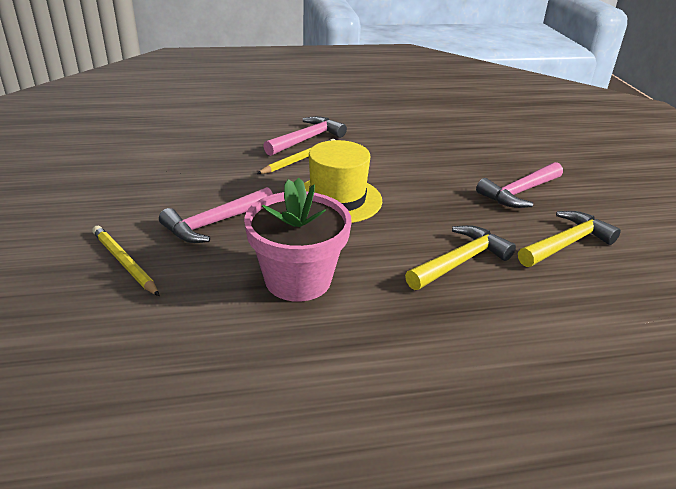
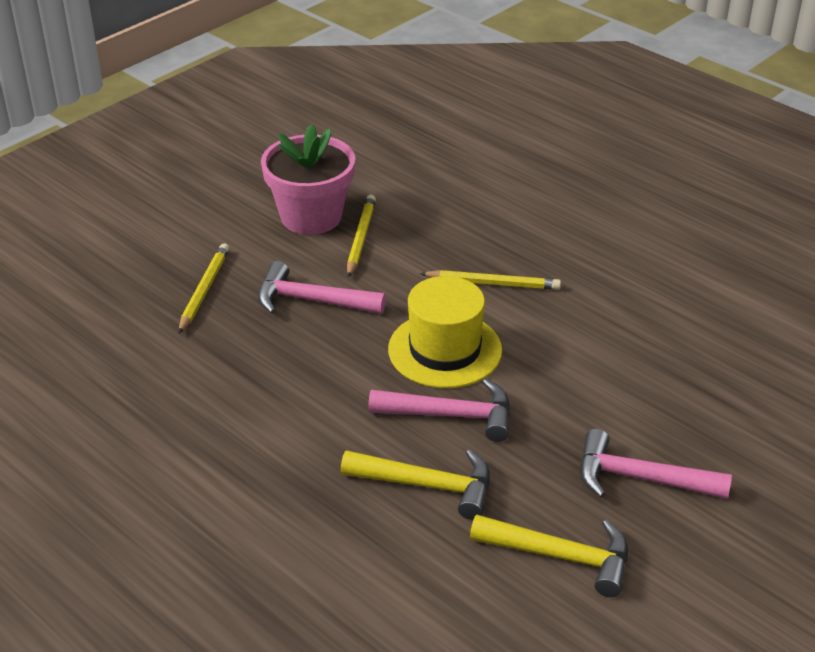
camera: 55 degrees right, 5 degrees up
(183, 178) = (360, 238): none -> yellow pencil
(298, 280) = (282, 395): pink flower pot -> pink flower pot (311, 216)
(306, 139) = (545, 264): pink hammer -> pink hammer (451, 415)

